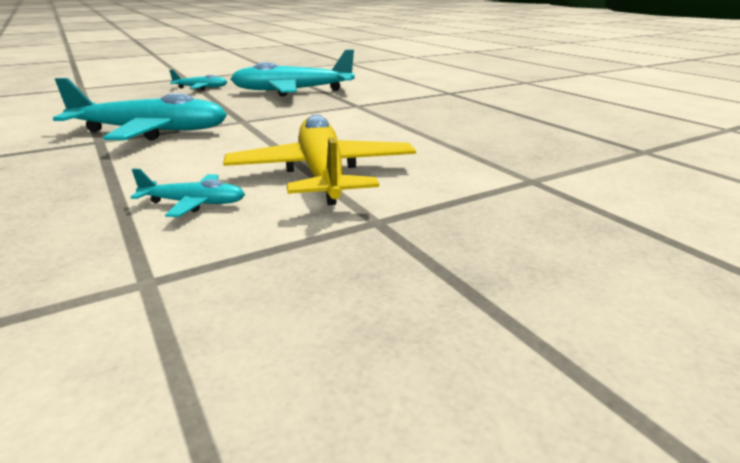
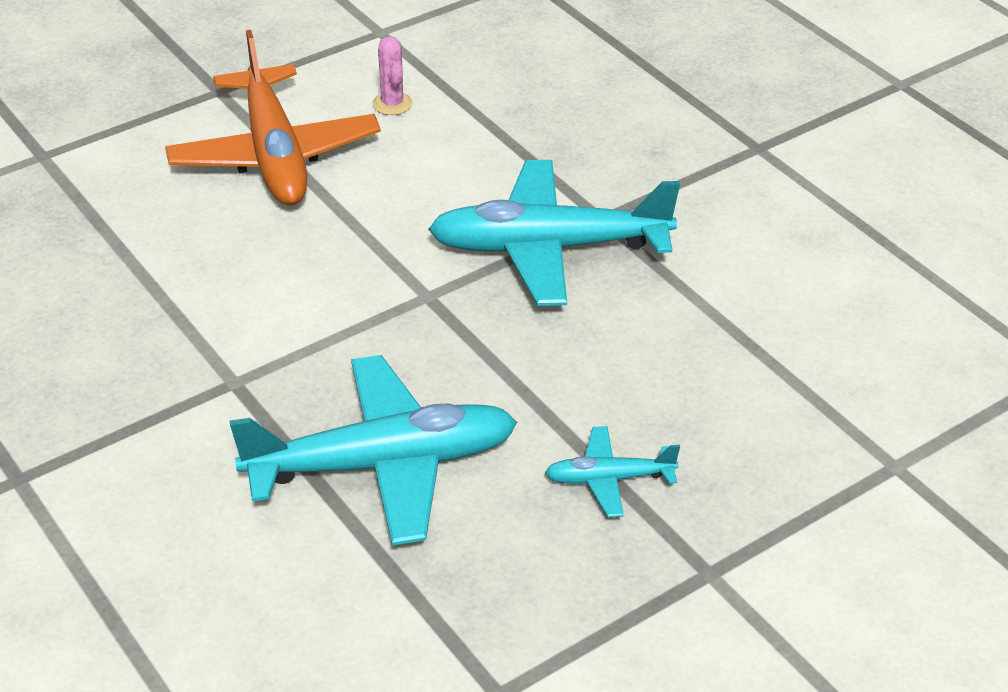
camera: 175 degrees right, 15 degrees up
(194, 203) = (392, 104): turquoise plane -> pink cactus
(322, 174) = (275, 155): yellow plane -> orange plane

